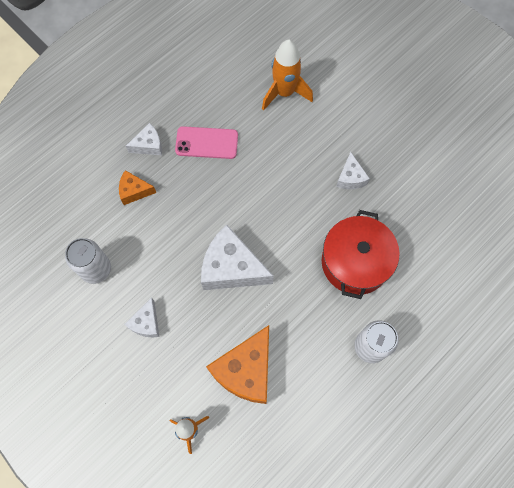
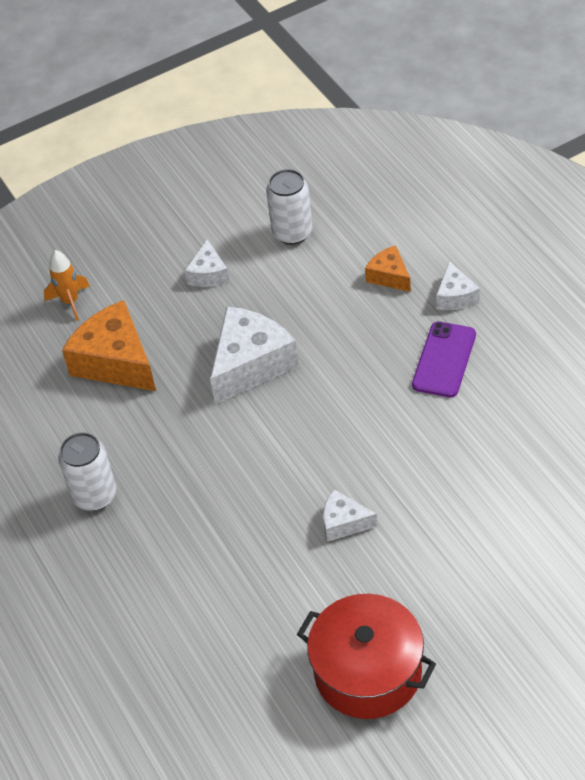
camera: 110 degrees right, 20 degrees down
(134, 191) = (389, 276): orange cheese -> orange cheese turned 60 degrees counterclockwise
(146, 323) = (208, 274): white cheese -> white cheese turned 120 degrees counterclockwise
(206, 143) = (444, 360): pink phone -> purple phone
(284, 93) = (510, 465): orange rocket -> none
(355, 262) = (214, 502): red pot -> red pot (368, 671)

